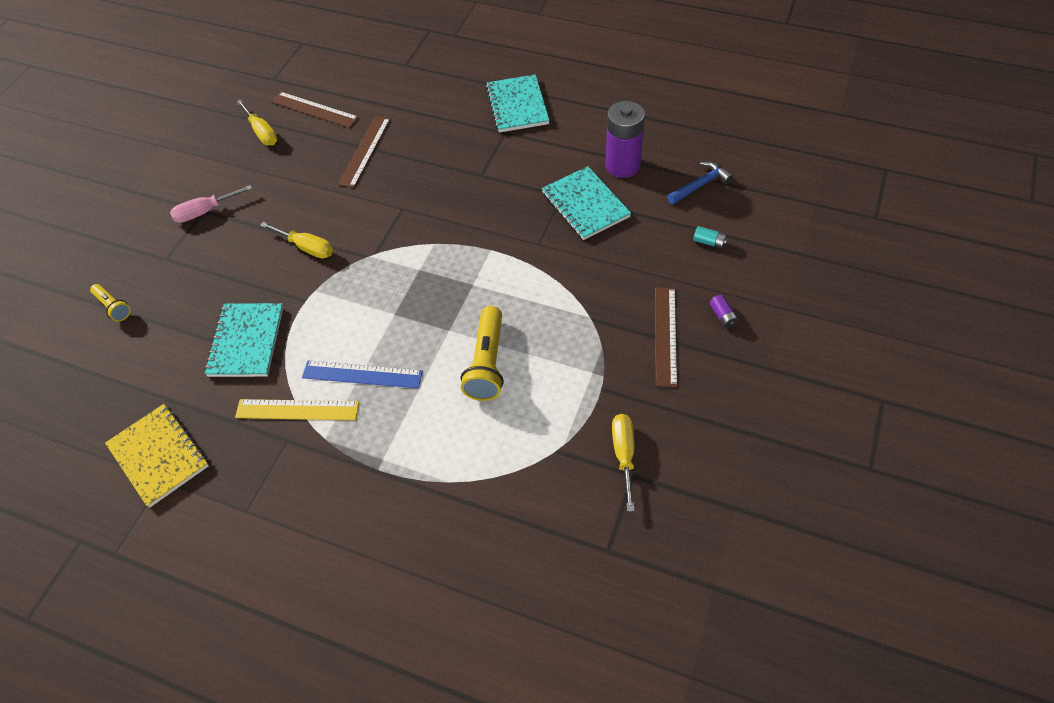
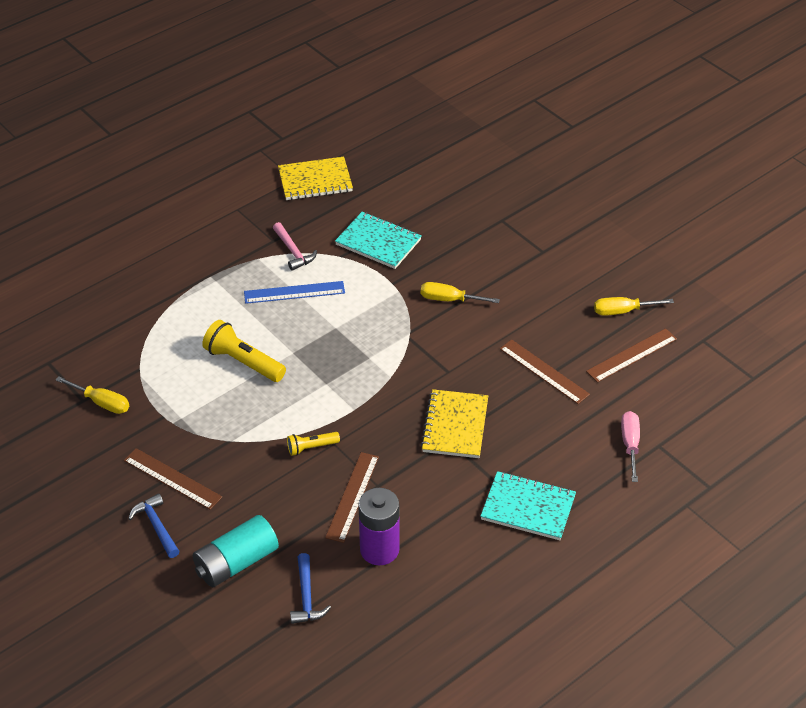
camera: 115 degrees right, 10 degrees down
(113, 307) = (471, 184): yellow flashlight -> yellow flashlight (311, 447)
(205, 211) = (541, 252): pink screwdriver -> pink screwdriver (630, 444)
(297, 410) = (293, 251): yellow ruler -> pink hammer
(307, 247) = (449, 299): yellow screwdriver -> yellow screwdriver turned 45 degrees clockwise
(362, 374) = (294, 292): blue ruler -> blue ruler turned 45 degrees clockwise
(463, 177) = (455, 426): none -> yellow notebook
(585, 205) = (352, 496): turquoise notebook -> brown ruler
(709, 242) = (236, 562): turquoise battery -> turquoise battery, size x2.48
(722, 316) = (156, 526): purple battery -> blue hammer

